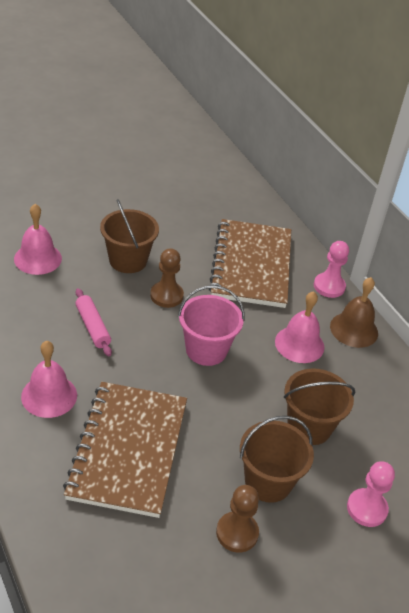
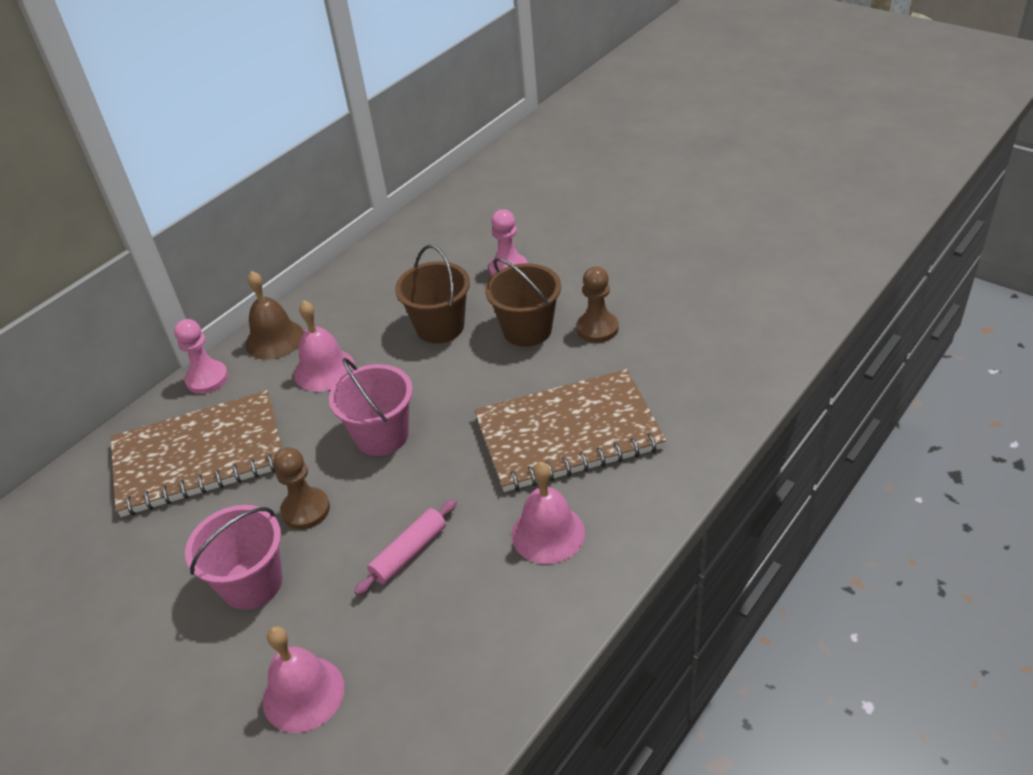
camera: 105 degrees left, 0 degrees up
(128, 260) = (252, 583): brown bucket -> pink bucket

